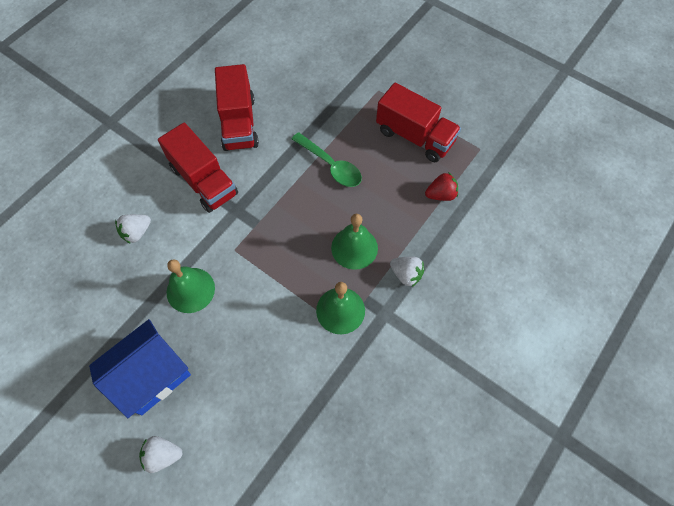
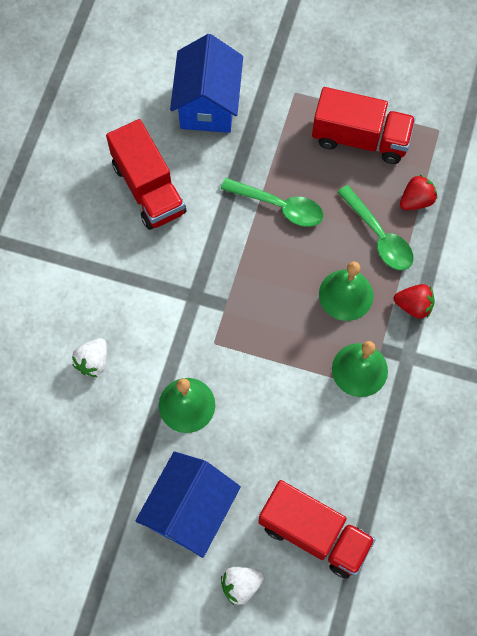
camera: 20 degrees left, 5 degrees up
(204, 181) = (141, 274): red truck -> red truck (314, 533)
(309, 80) = (208, 105): none -> blue house
(400, 212) = (379, 236): none -> green spoon
(406, 274) = (413, 306): white strawberry -> red strawberry

